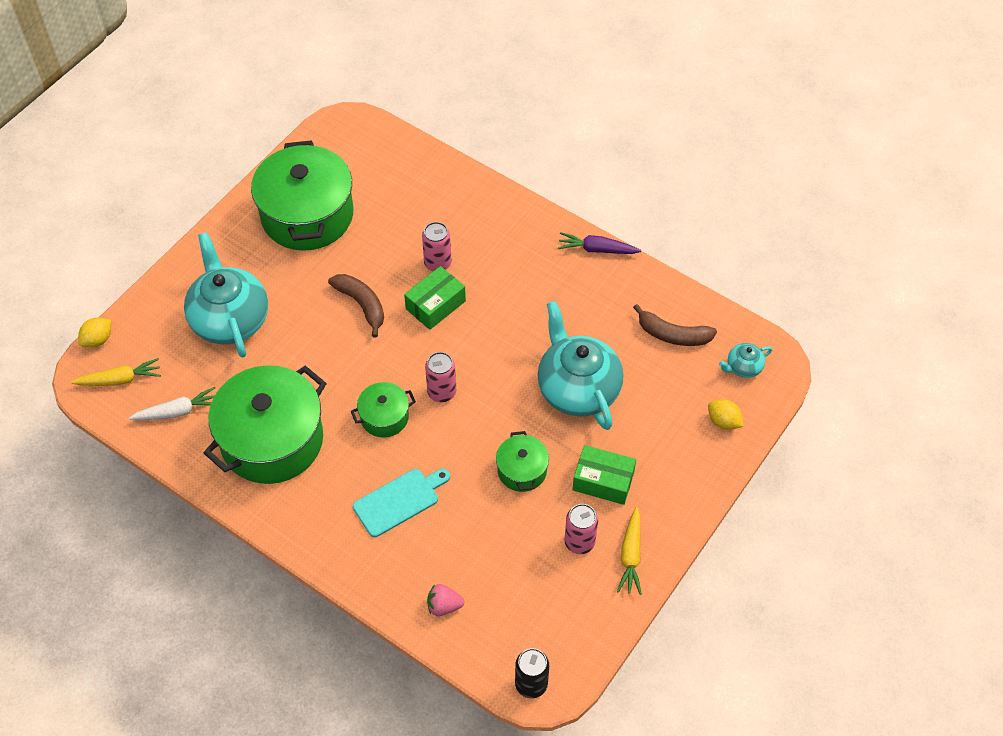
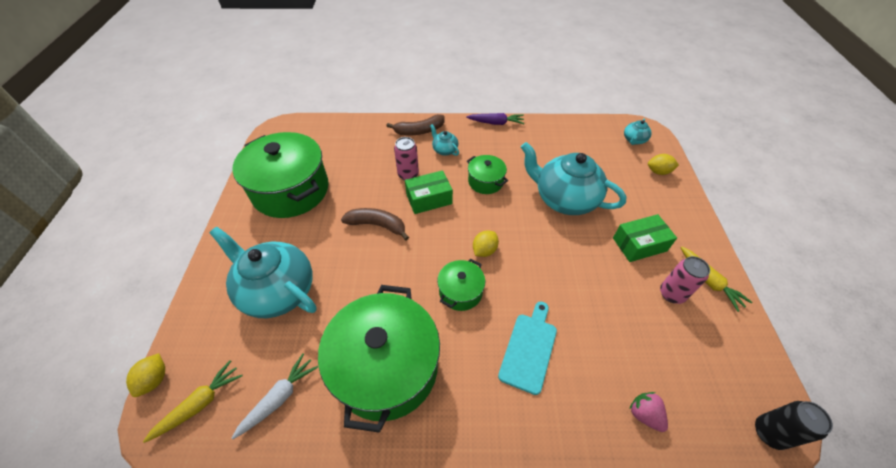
camera: 35 degrees left, 5 degrees down
(435, 305) = (429, 199): green box -> green box turned 60 degrees clockwise
(442, 392) = (484, 250): pink can -> yellow lemon
(444, 606) = (644, 414): pink strawberry -> pink strawberry turned 90 degrees clockwise
(503, 253) = (444, 150): none -> turquoise teapot
(522, 470) = (586, 269): green pot -> green pot (485, 182)
(597, 249) = (496, 123): purple carrot -> purple carrot turned 150 degrees counterclockwise
(673, 334) = (581, 143): brown banana -> brown banana (419, 131)

